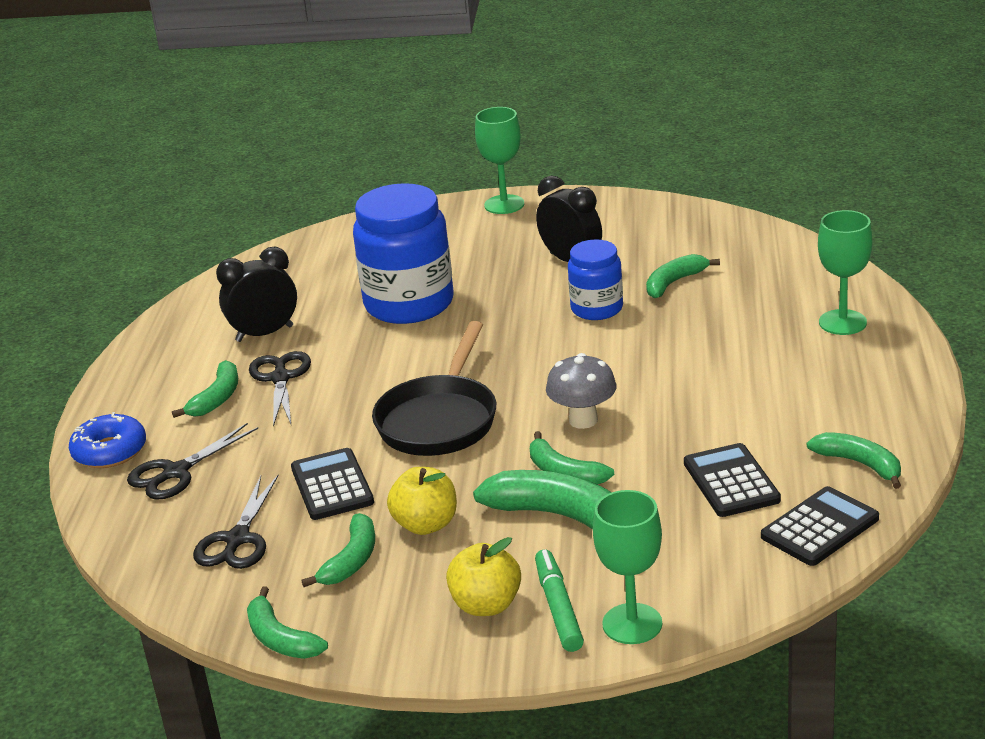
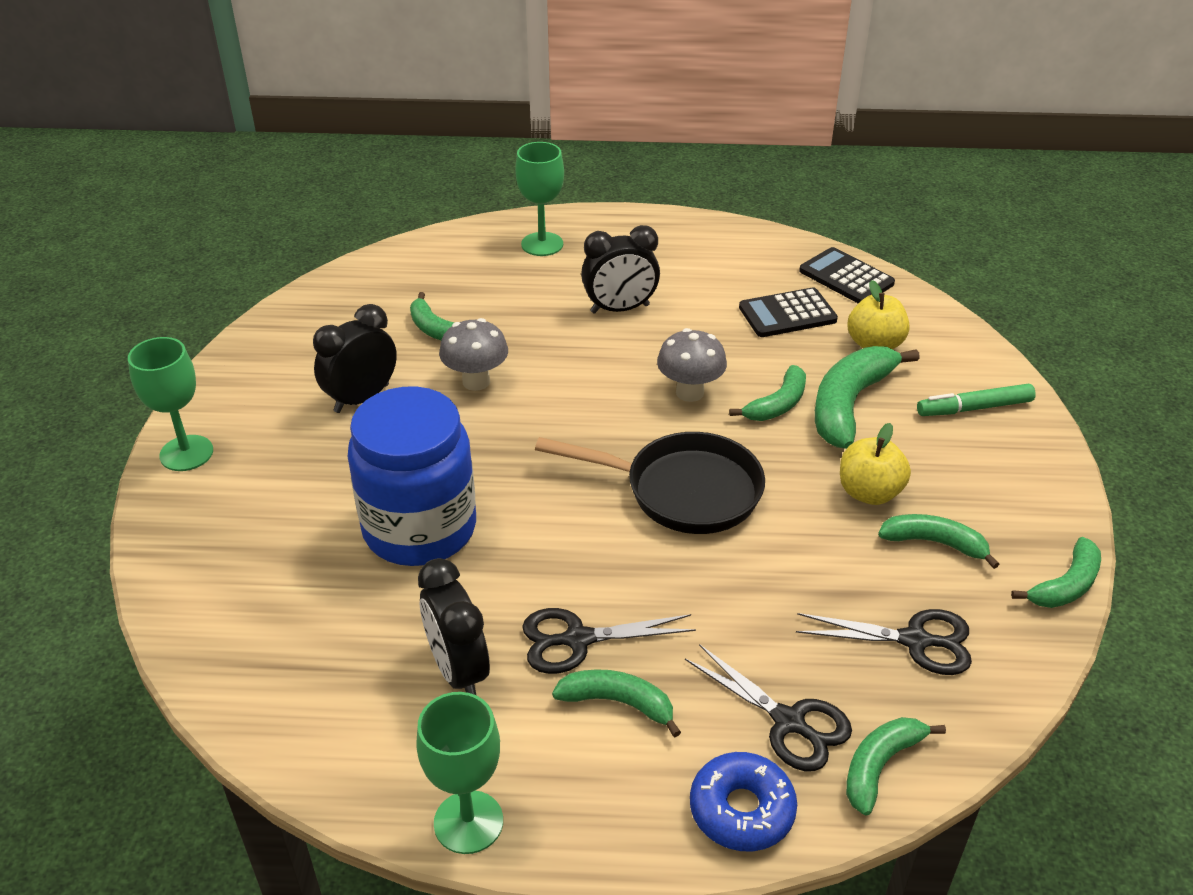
camera: 95 degrees left, 10 degrees up
(332, 485) = (808, 569): black calculator -> none
(486, 605) = (981, 449): yellow apple -> yellow apple (874, 344)
(597, 308) = (476, 381): blue jar -> grey mushroom
(632, 624) = (984, 370): green goblet -> green goblet (468, 822)
(725, 375) = (620, 309): none -> black clock
(859, 464) = (760, 254): green banana -> green banana (880, 766)

